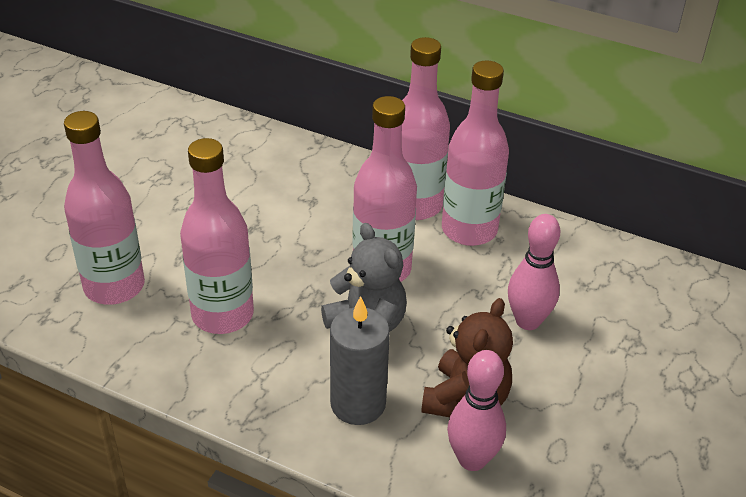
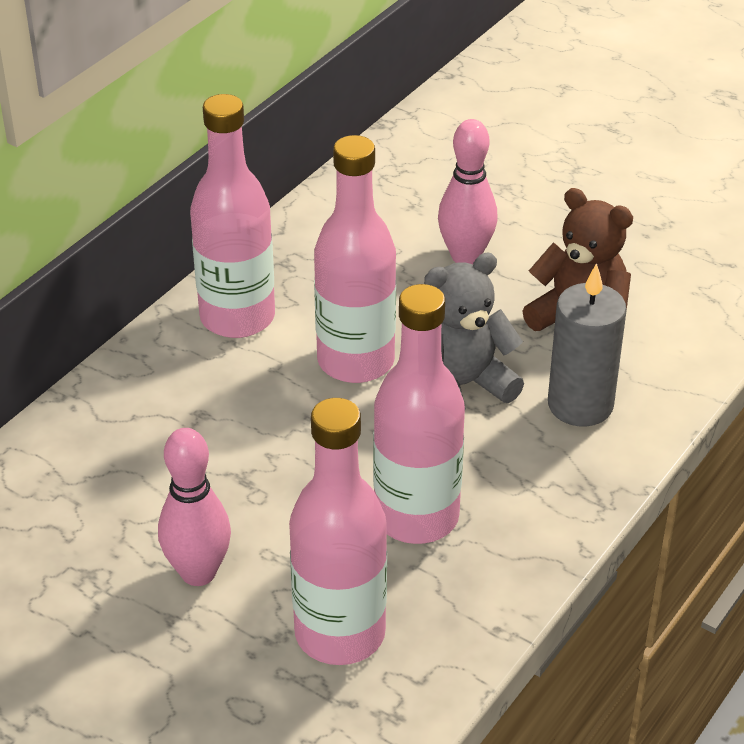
camera: 80 degrees left, 0 degrees up
(469, 230) = (298, 277): pink bottle -> none
(472, 459) = (662, 327): pink bowling pin -> pink bowling pin (198, 573)

